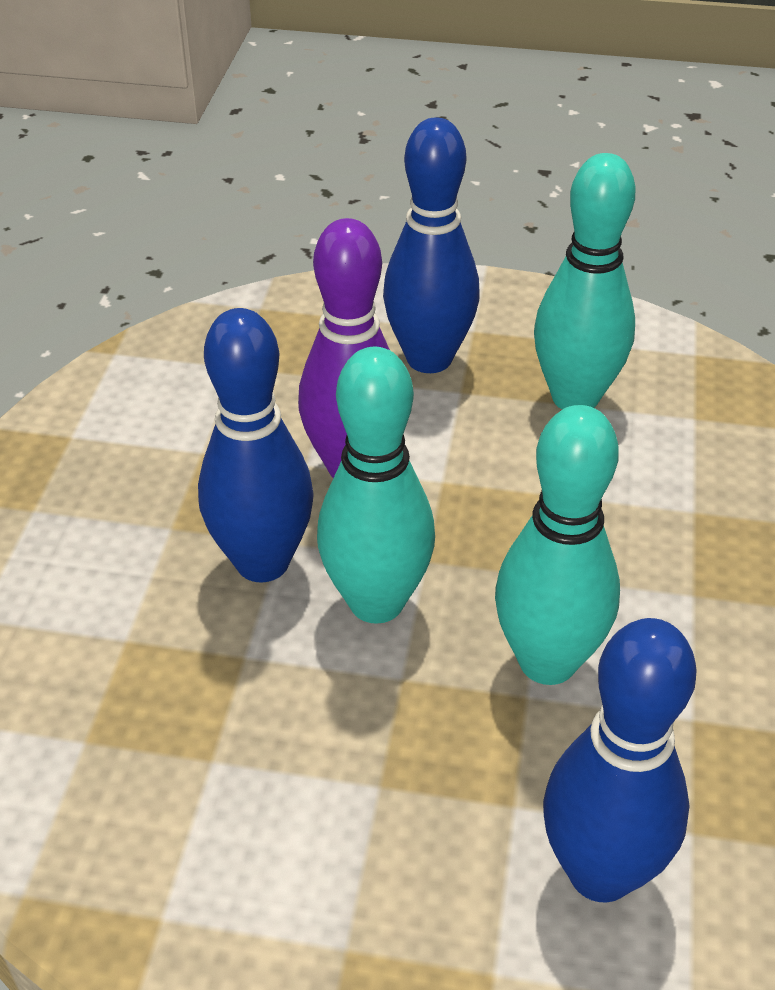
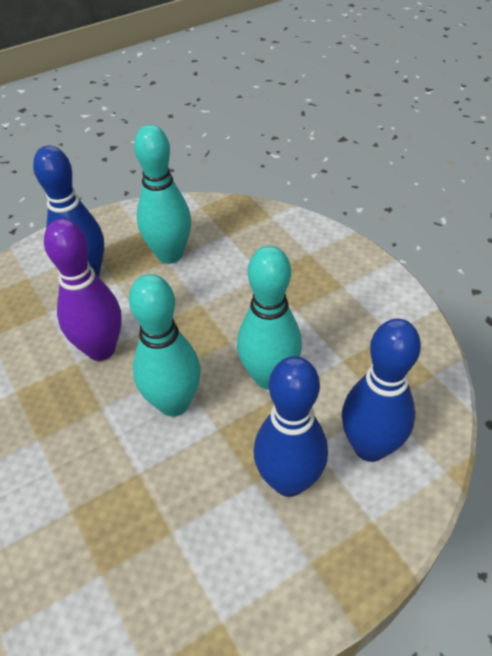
camera: 40 degrees left, 5 degrees up
(262, 562) = (102, 423): blue bowling pin -> blue bowling pin (289, 481)

